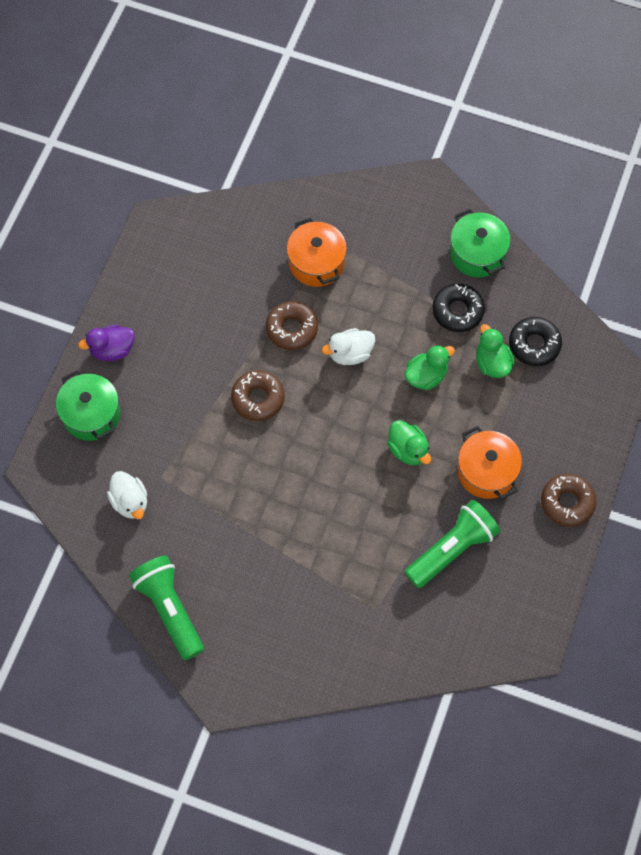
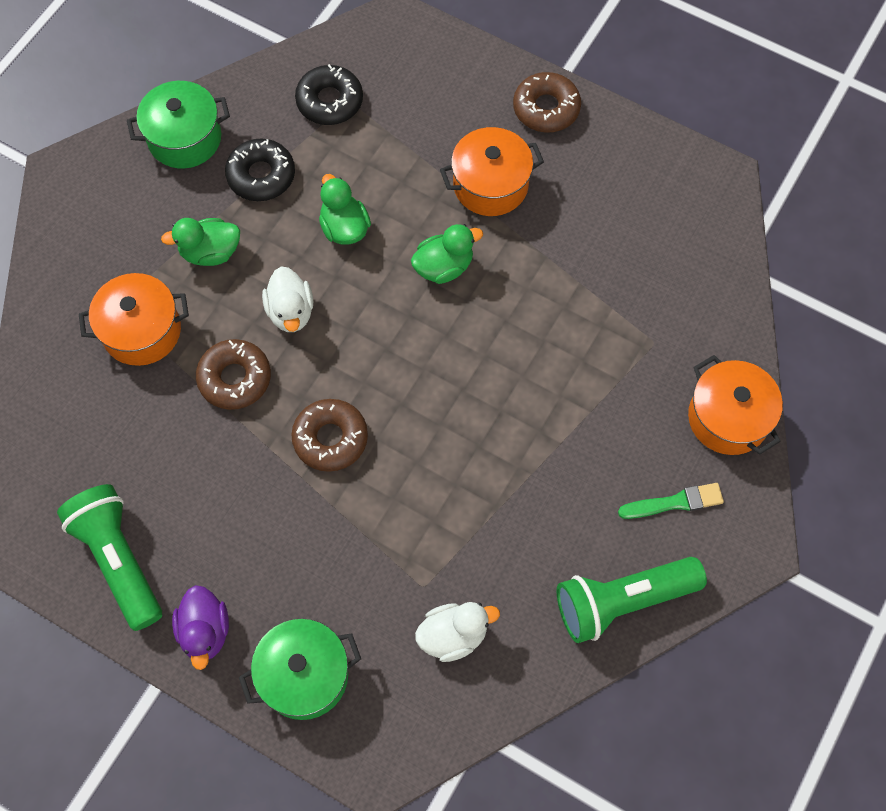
camera: 80 degrees left, 0 degrees up
(248, 637) = (674, 502): none -> green brush
(322, 670) = (728, 418): none -> orange pot
(452, 549) = (587, 242): green flashlight -> green flashlight (119, 560)
(492, 363) = (344, 151): green duck -> green duck (210, 252)

